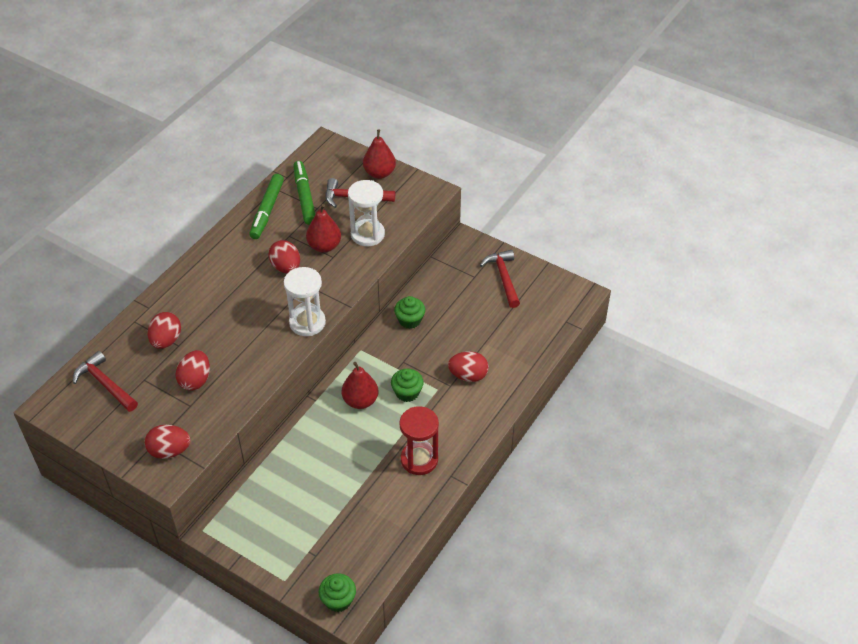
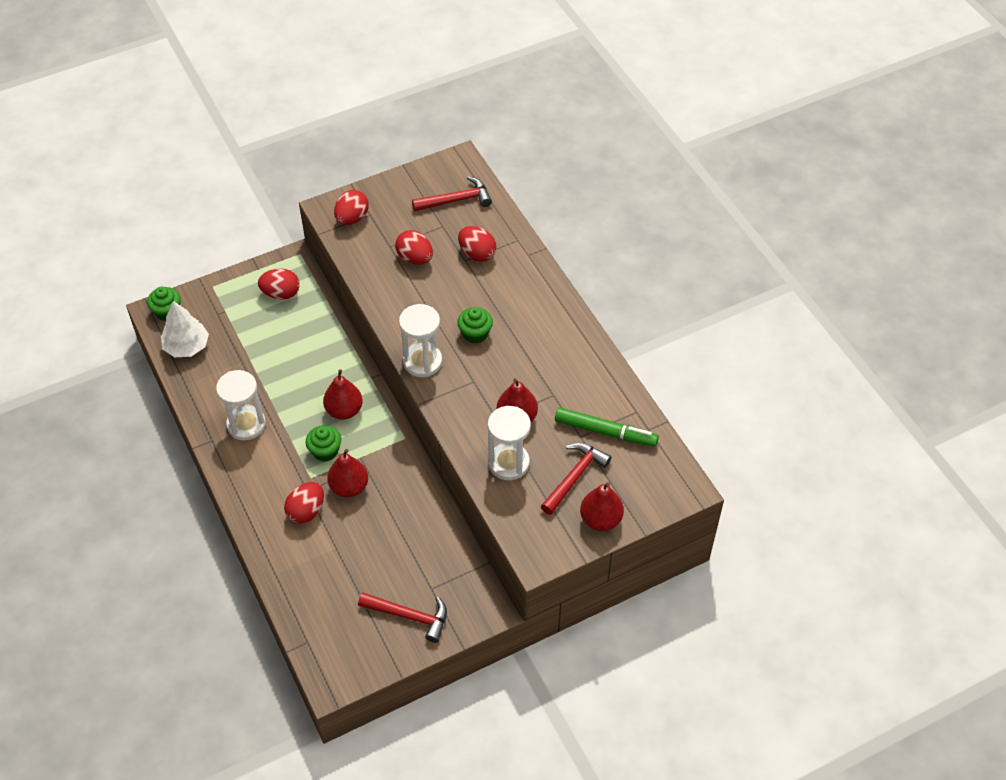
camera: 120 degrees right, 5 degrees up
(267, 211) = (604, 391): green marker -> none
(286, 267) = (508, 374): red egg -> red egg (281, 293)
(368, 556) = (187, 346): none -> white tree
(410, 320) = (412, 497): green cupcake -> green cupcake (475, 333)
(419, 459) = (246, 424): red hourglass -> white hourglass
(428, 361) = (349, 487): none -> red pear

